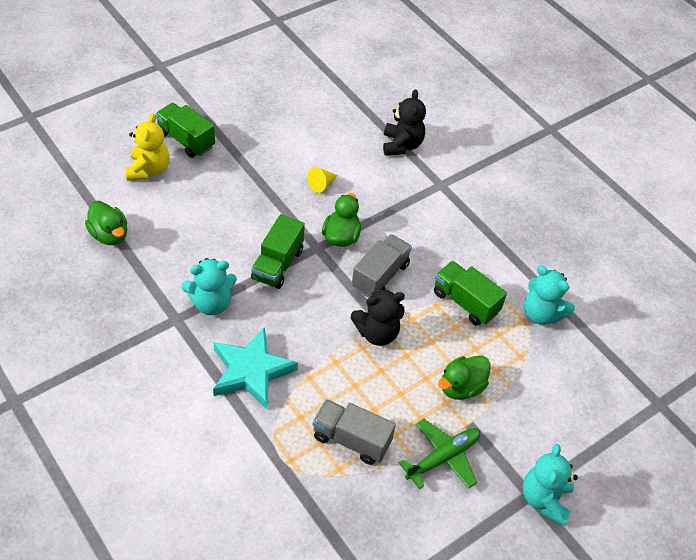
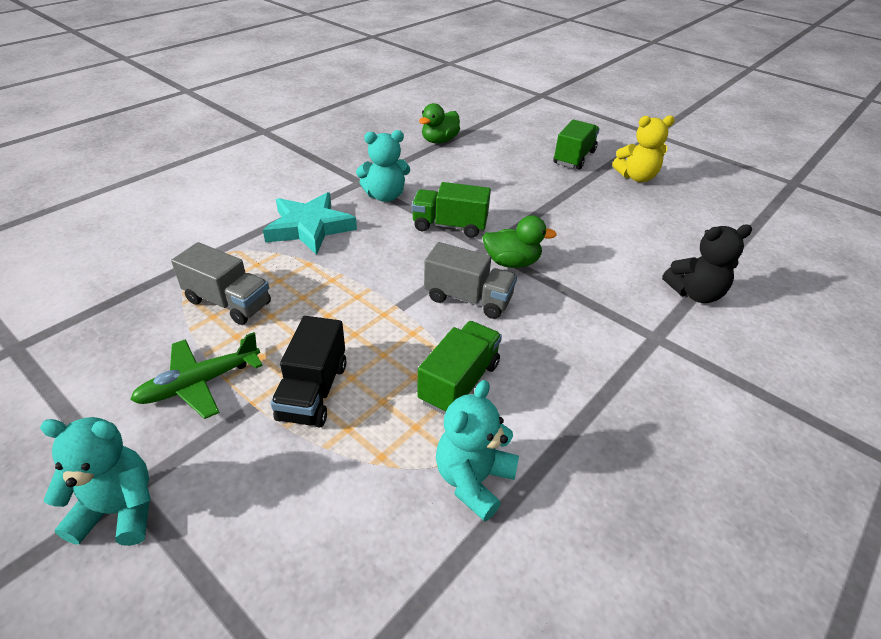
camera: 80 degrees right, 10 degrees down
(149, 170) = (523, 146): yellow teddy bear -> yellow teddy bear (636, 177)
(211, 303) = (385, 196): turquoise teddy bear -> turquoise teddy bear turned 75 degrees counterclockwise
(321, 184) = (579, 240): yellow cone -> none
(351, 440) = (228, 302): grey truck -> grey truck turned 105 degrees clockwise
(377, 333) = (381, 305): black teddy bear -> none
(442, 458) = (200, 383): green plane -> green plane turned 105 degrees clockwise
(461, 387) = (313, 391): green duck -> black truck

